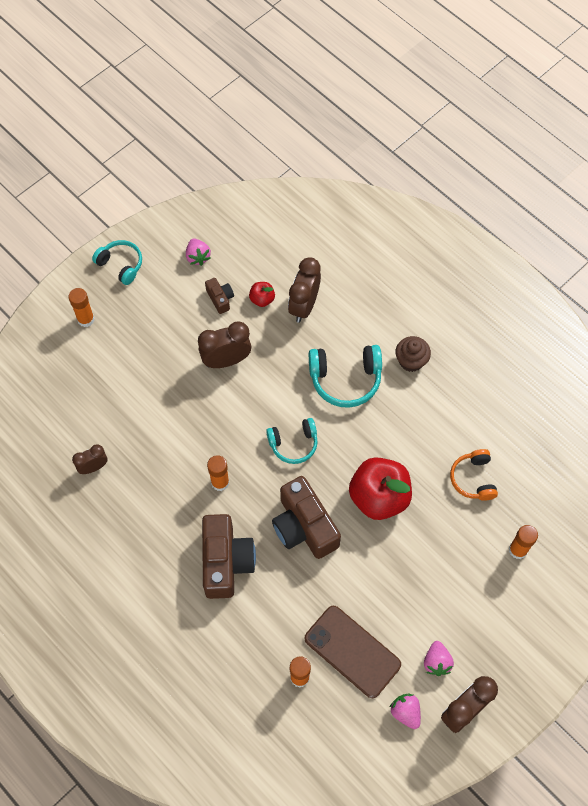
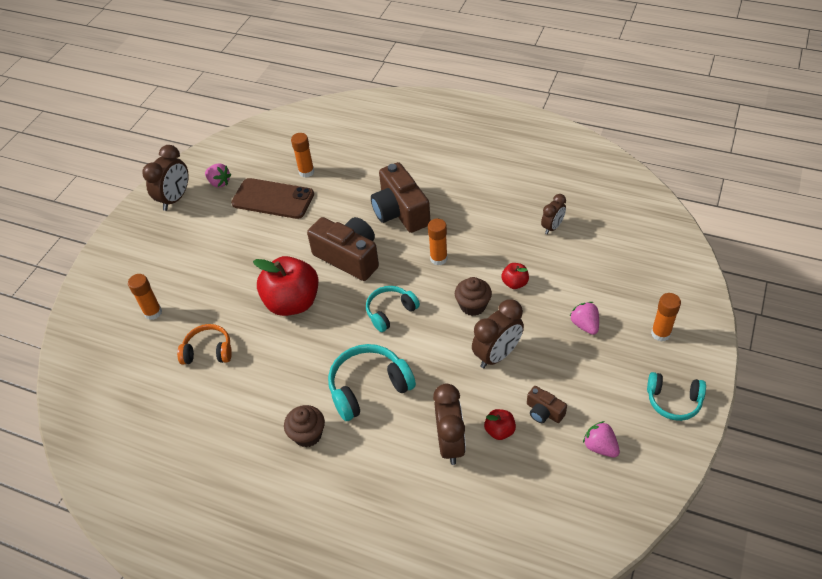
camera: 160 degrees right, 15 degrees down
(168, 422) = (515, 283): none -> red apple
(218, 416) = (473, 305): none -> brown cupcake
(436, 662) = (204, 217): pink strawberry -> pink strawberry (585, 325)
(473, 479) = (208, 351): orange headphones -> orange headphones turned 60 degrees counterclockwise

